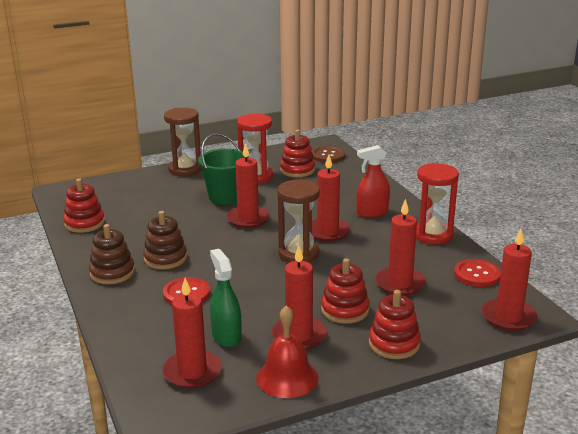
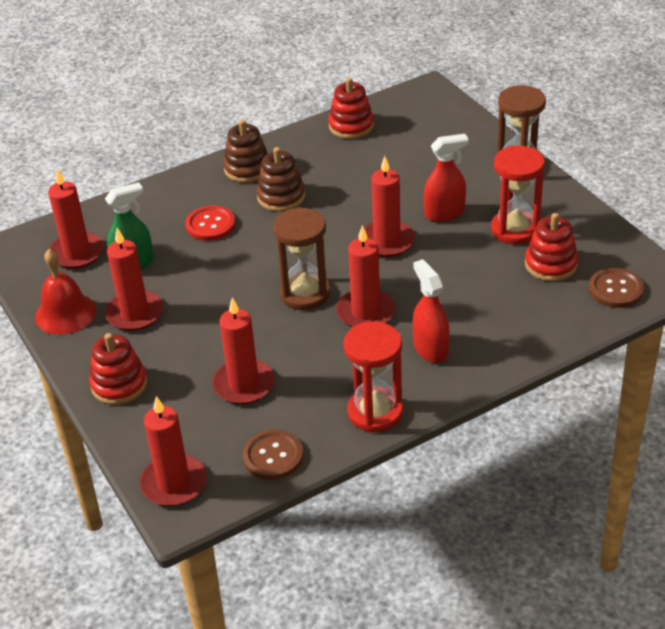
camera: 85 degrees right, 15 degrees up
(225, 197) = (444, 213): green bucket -> red spray bottle
(345, 310) = (184, 342): red stacking toy -> none
(477, 274) = (273, 456): red button -> brown button

